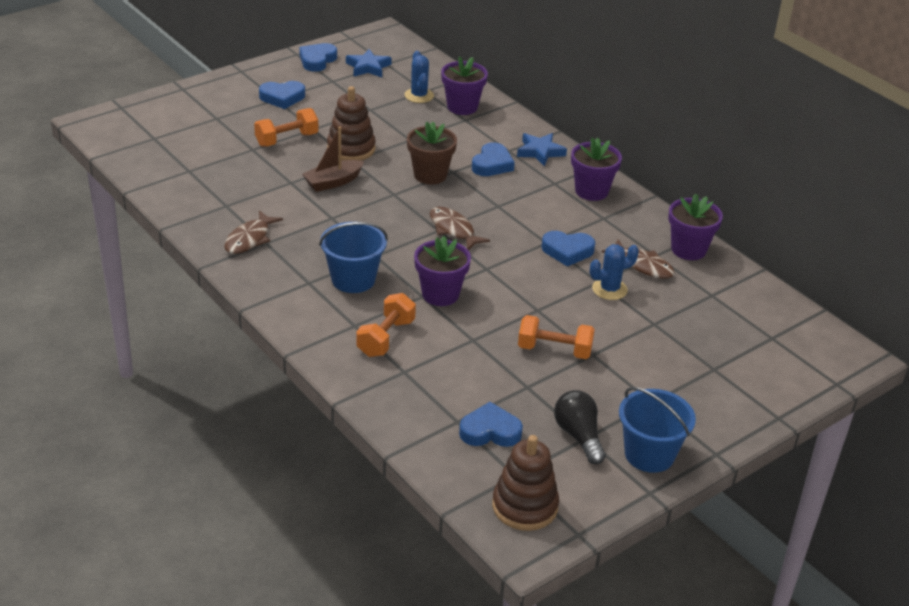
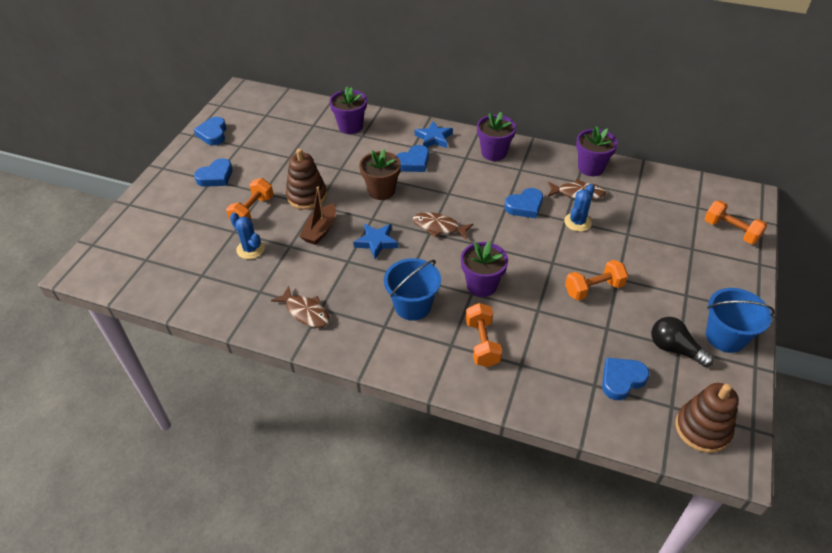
camera: 30 degrees left, 10 degrees up
(249, 239) = (306, 312): brown fish -> brown fish turned 45 degrees counterclockwise
(368, 67) = (255, 123): blue star -> blue star (376, 242)
(419, 96) = (313, 131): blue cactus -> blue cactus (250, 249)
(492, 164) = (413, 162): blue heart -> blue heart turned 60 degrees clockwise
(784, 375) = (731, 231): none -> orange dumbbell

